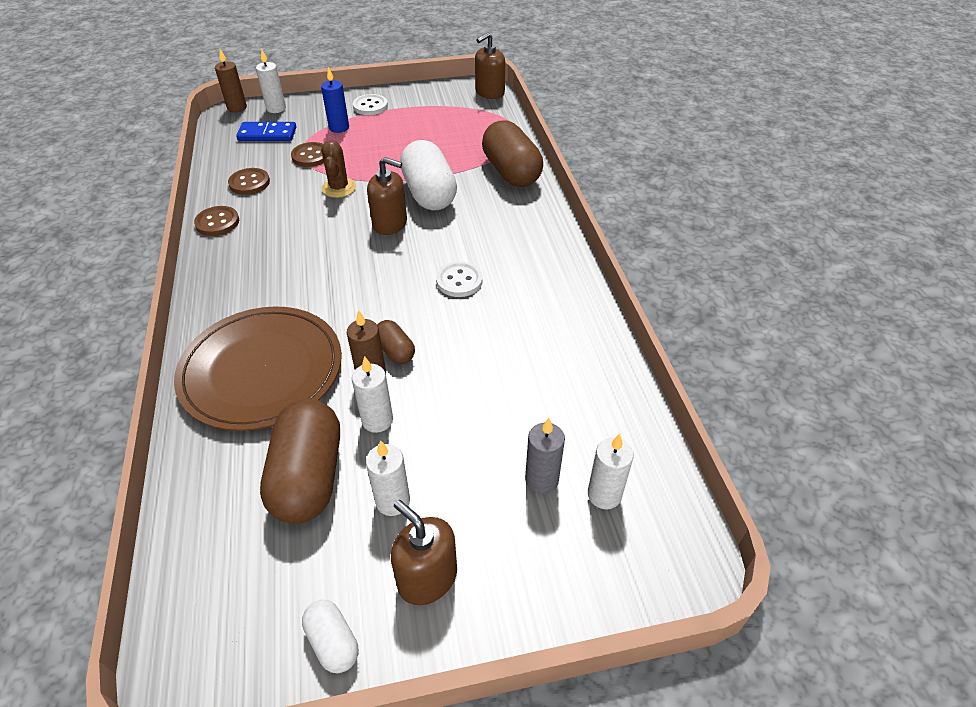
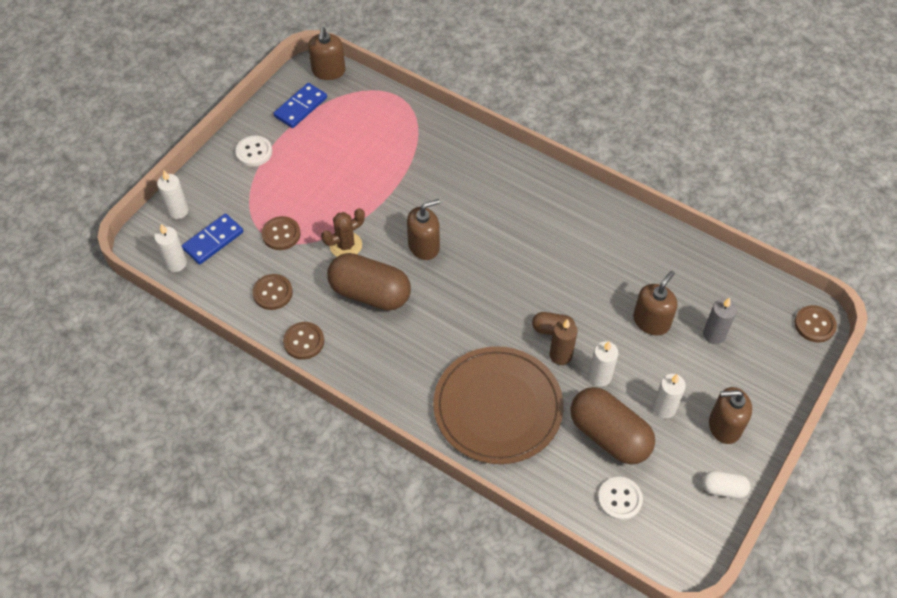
camera: 45 degrees left, 10 degrees up
(237, 108) = (142, 235): brown candle -> none
(339, 128) = (261, 192): blue candle -> none
(339, 188) = (345, 245): brown cactus -> brown cactus turned 75 degrees counterclockwise
(429, 193) = (415, 201): white capsule -> none
(439, 100) = (300, 107): none -> blue domino
(459, 281) = (525, 253): white button -> white button (619, 499)
(493, 415) = (651, 321): none -> brown soap dispenser
(511, 172) = (444, 140): brown capsule -> brown capsule (370, 293)
(604, 495) = (748, 317): white candle -> white candle (176, 263)
(678, 571) = (814, 325): none -> brown button

